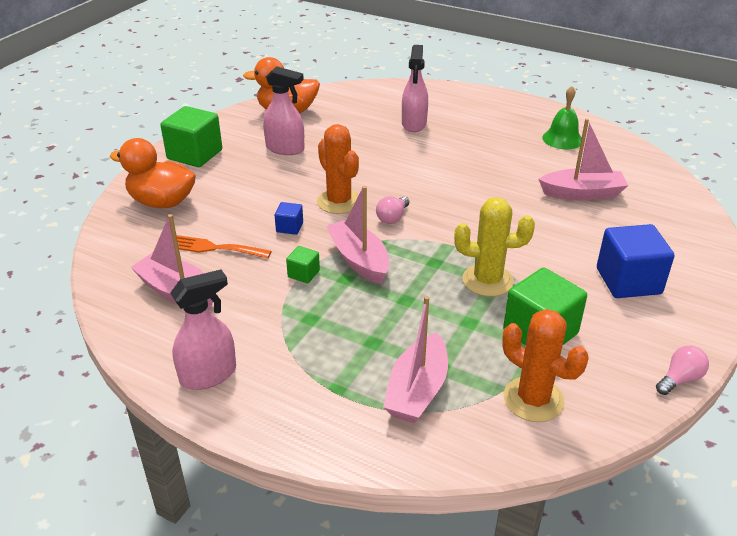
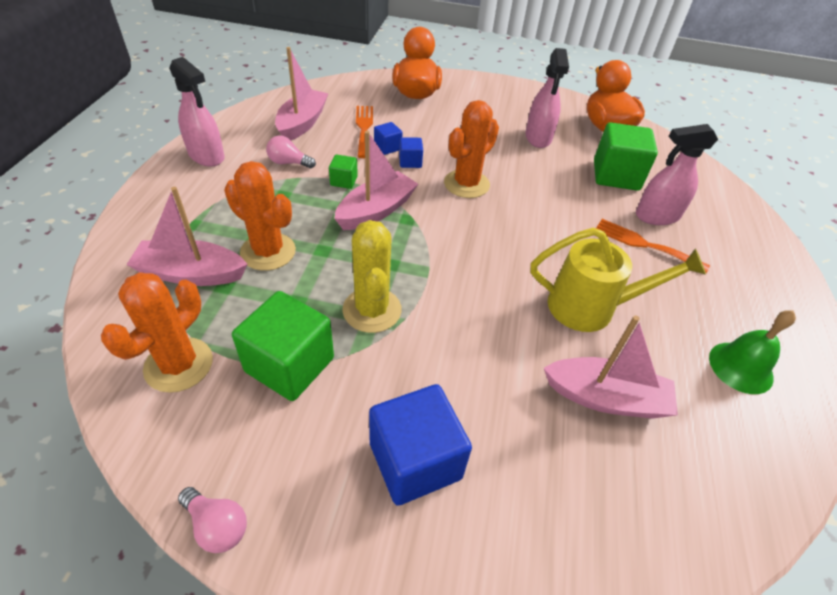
camera: 70 degrees right, 10 degrees up
(195, 154) = (494, 94): green cube -> green cube (616, 175)
(257, 237) = (387, 147): none -> blue cube
(392, 218) = (457, 223): pink light bulb -> pink light bulb (288, 163)
(398, 335) = (268, 252): none -> orange cactus
(444, 138) = (644, 244): none -> orange fork
(503, 178) = (591, 307): none -> yellow watering can
(582, 193) = (606, 398): pink boat -> pink boat turned 60 degrees counterclockwise

